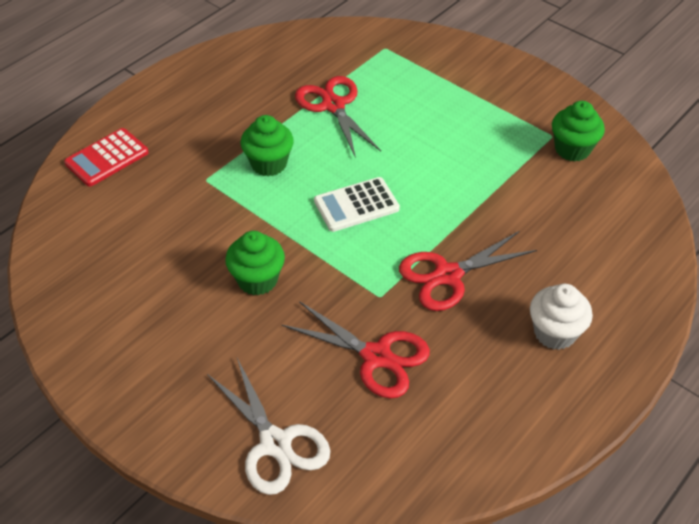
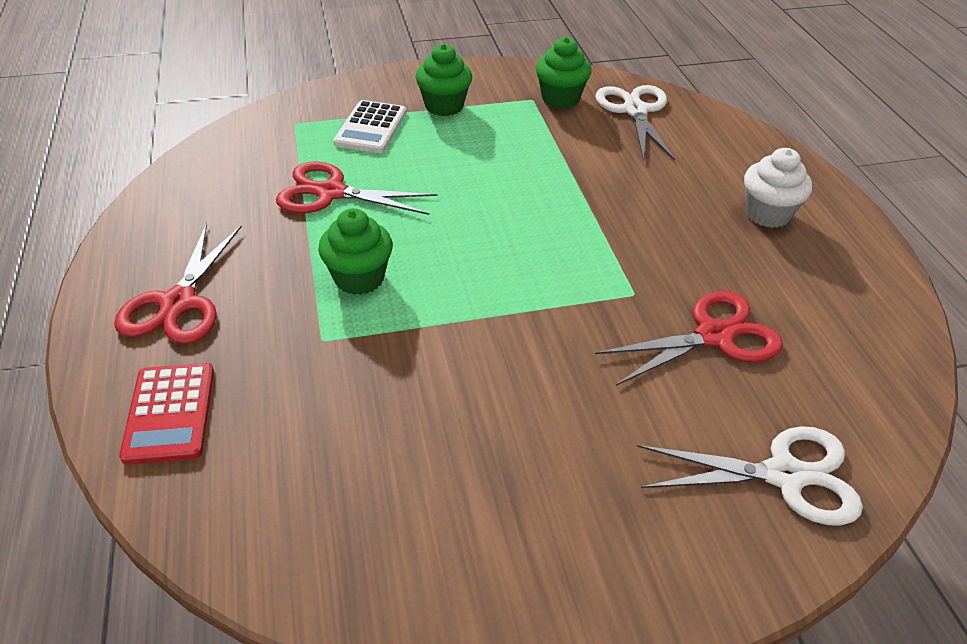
camera: 55 degrees left, 5 degrees down
(257, 280) = (528, 373): green cupcake -> green cupcake (444, 106)
(356, 205) = (492, 248): white calculator -> white calculator (370, 128)
(448, 275) = (646, 238): red scissors -> red scissors (178, 303)
(608, 197) = (635, 111): none -> white scissors

